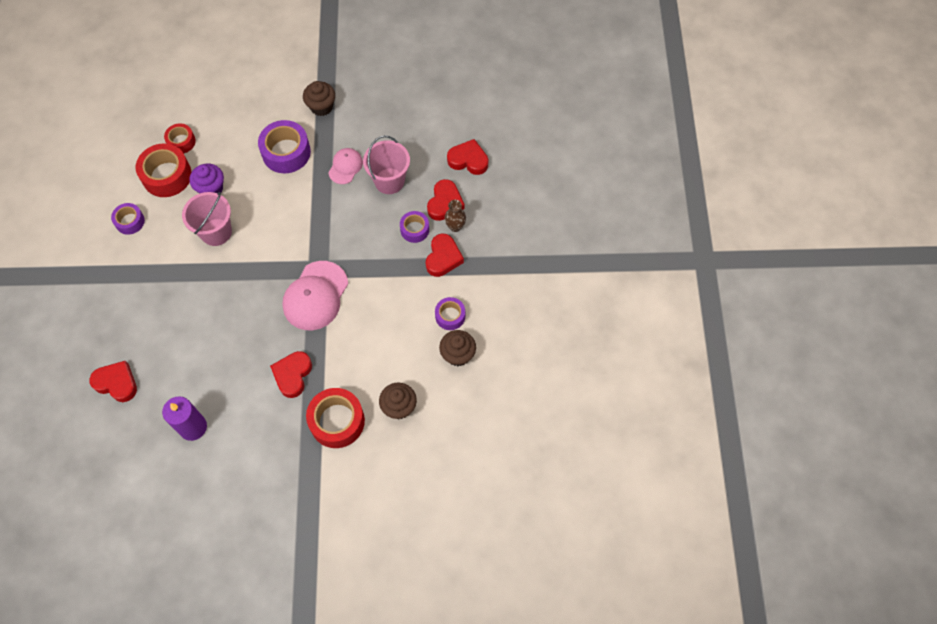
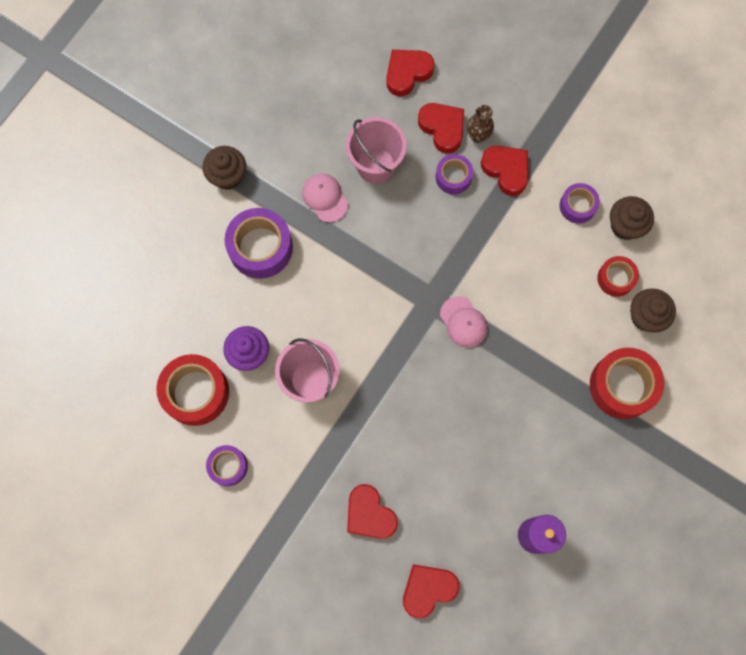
camera: 55 degrees left, 10 degrees up
(181, 142) = (160, 351): red tape -> red tape (616, 278)
(292, 375) = (541, 399): red heart -> red heart (369, 514)
(315, 296) = (463, 322): pink cap -> pink cap, size x0.56

